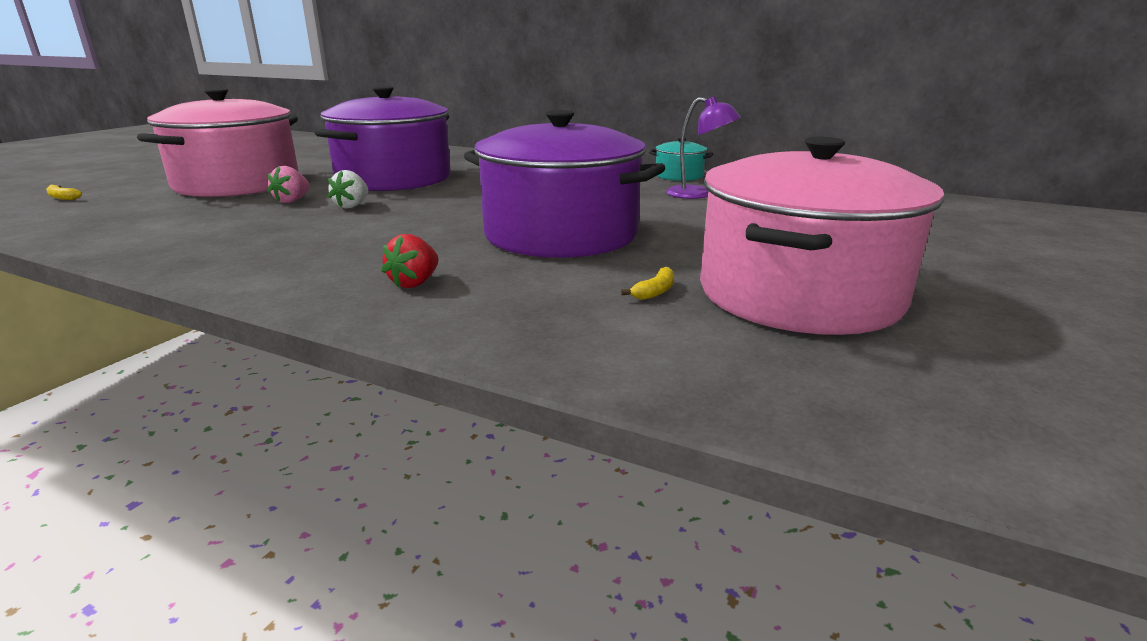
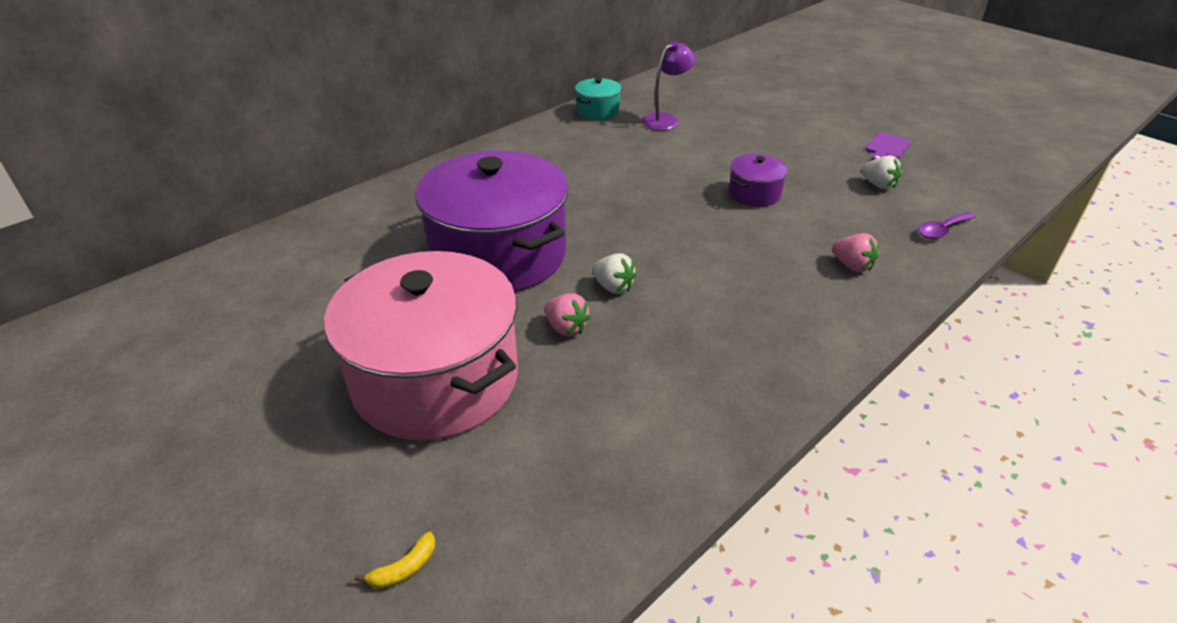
camera: 70 degrees left, 15 degrees up
(414, 283) = (852, 266): red strawberry -> pink strawberry
(544, 335) = (941, 230): none -> purple spoon
(560, 234) = (754, 193): purple pot -> purple pot, size x0.43
(655, 292) = (878, 185): yellow banana -> white strawberry
(799, 294) = (886, 147): pink pot -> purple cutting board

